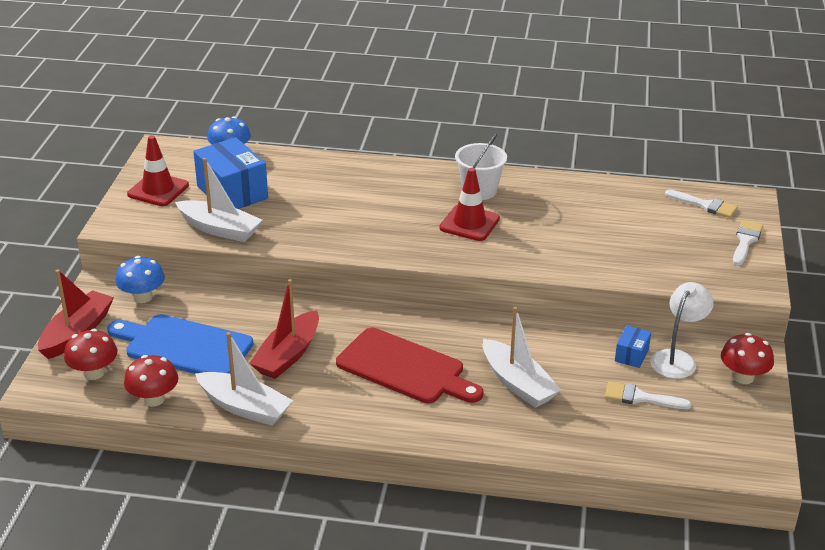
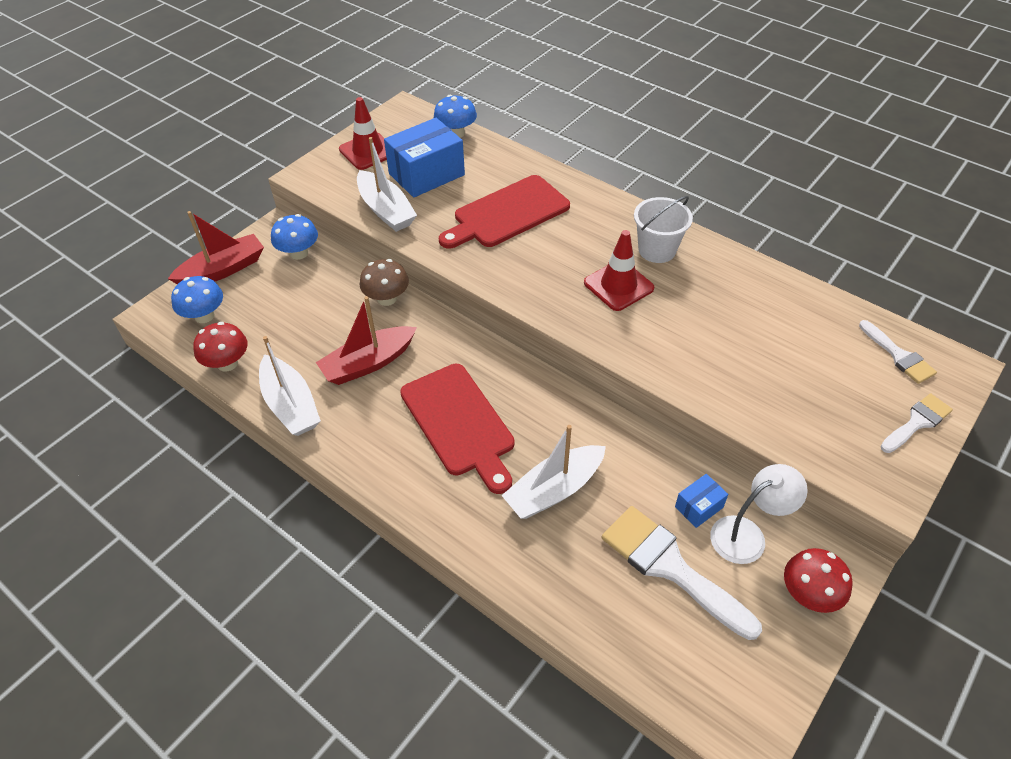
camera: 30 degrees right, 15 degrees up
(94, 373) = (204, 316): red mushroom -> blue mushroom
(184, 346) = (292, 317): blue cutting board -> none
(232, 192) = (426, 174): blue box -> blue box turned 60 degrees clockwise
(261, 305) = (387, 298): none -> brown mushroom
(333, 201) = (507, 214): none -> red cutting board
(518, 383) = (554, 490): white boat -> white boat turned 60 degrees clockwise
(640, 397) = (670, 567): white brush -> white brush, size x1.75

